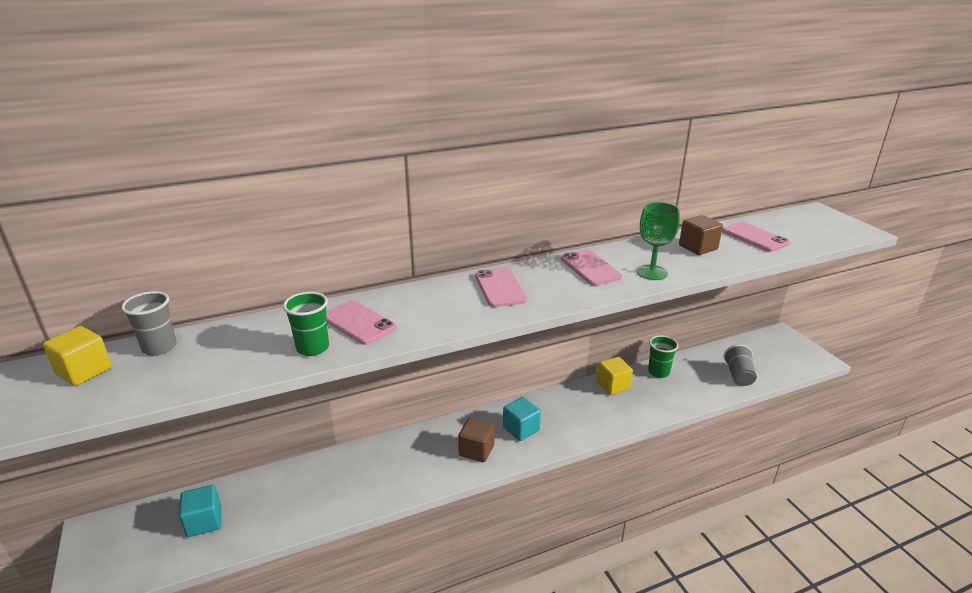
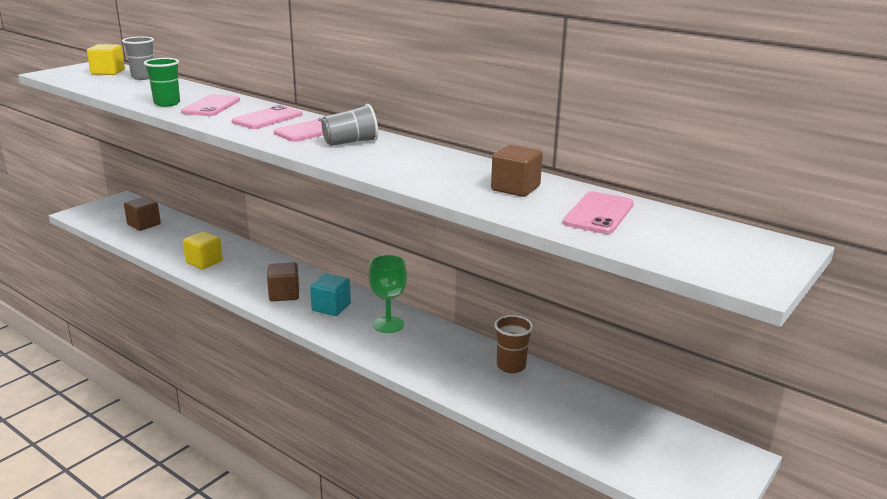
camera: 60 degrees right, 5 degrees down
(204, 521) = (144, 224): turquoise cube -> brown cube
(590, 268) = (393, 152): pink phone -> pink phone (267, 118)
(613, 385) = (452, 341): yellow cube -> yellow cube (204, 262)
(651, 272) = (415, 175): green goblet -> green goblet (388, 324)
(658, 372) = (511, 366): green cup -> brown cup
(738, 375) = (571, 428): grey cup -> grey cup (350, 142)

